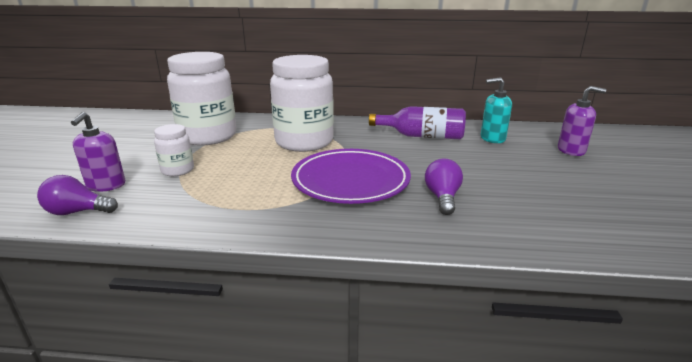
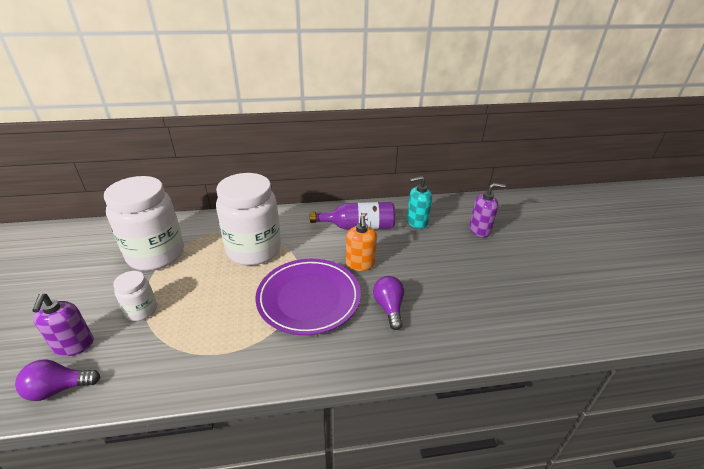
camera: 15 degrees left, 10 degrees up
(417, 162) = (360, 264): none -> orange soap dispenser

